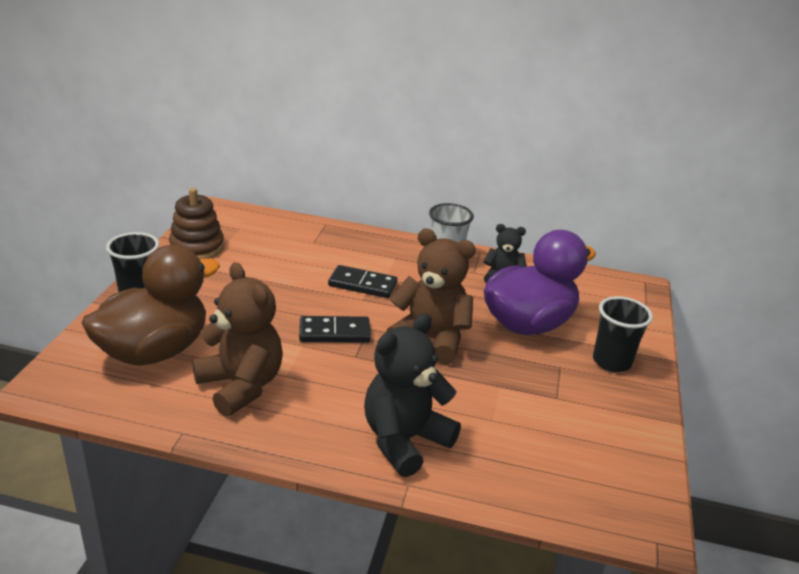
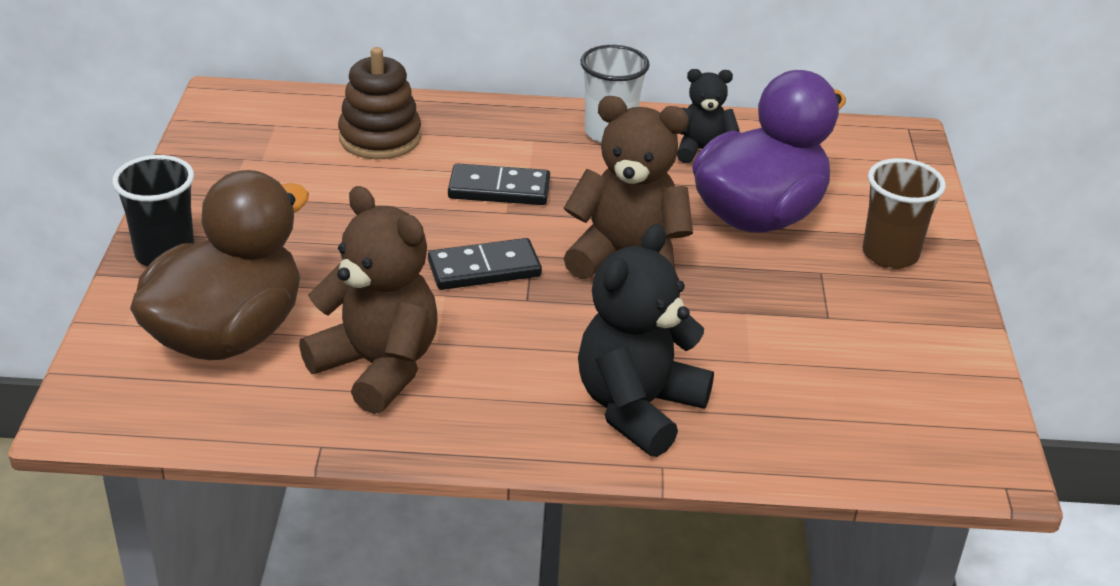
camera: 10 degrees left, 5 degrees up
(197, 247) = (221, 164): brown stacking toy -> brown stacking toy (380, 138)
(611, 362) = (890, 254): black cup -> brown cup

